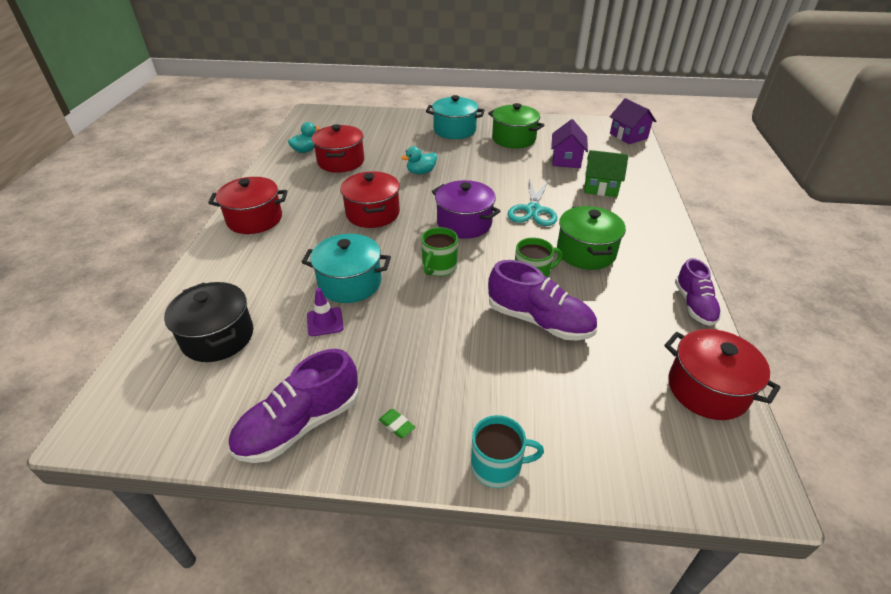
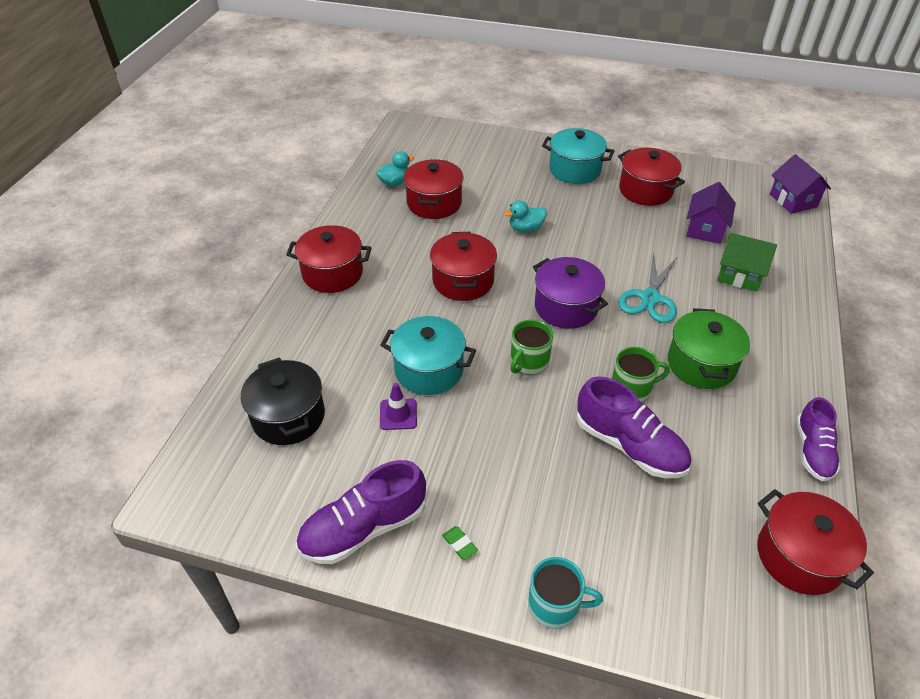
camera: 10 degrees right, 5 degrees up
(513, 139) = (645, 190): green pot -> red pot

